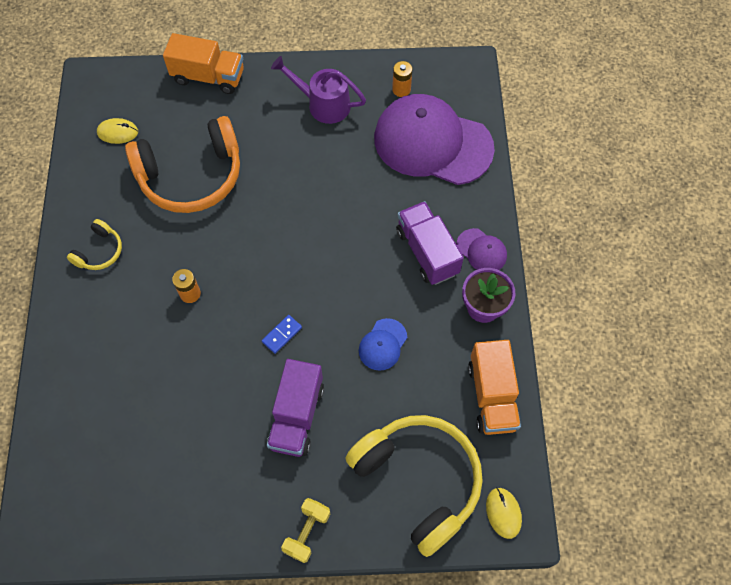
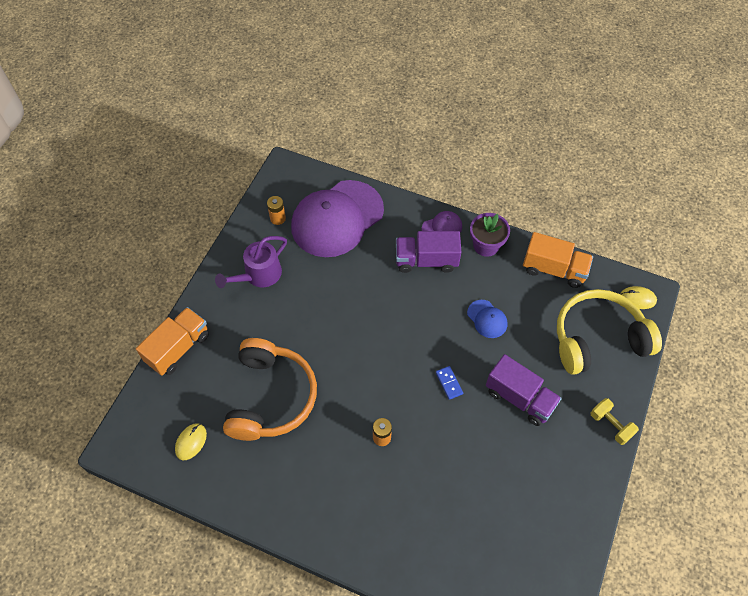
camera: 65 degrees left, 5 degrees down
(99, 251) = (305, 497): yellow headphones -> none

